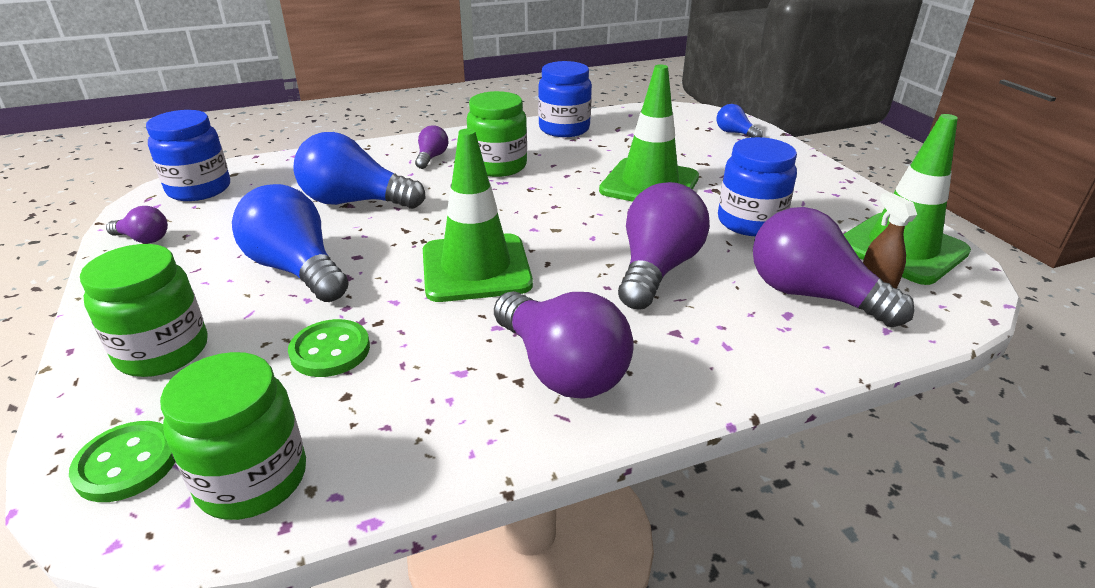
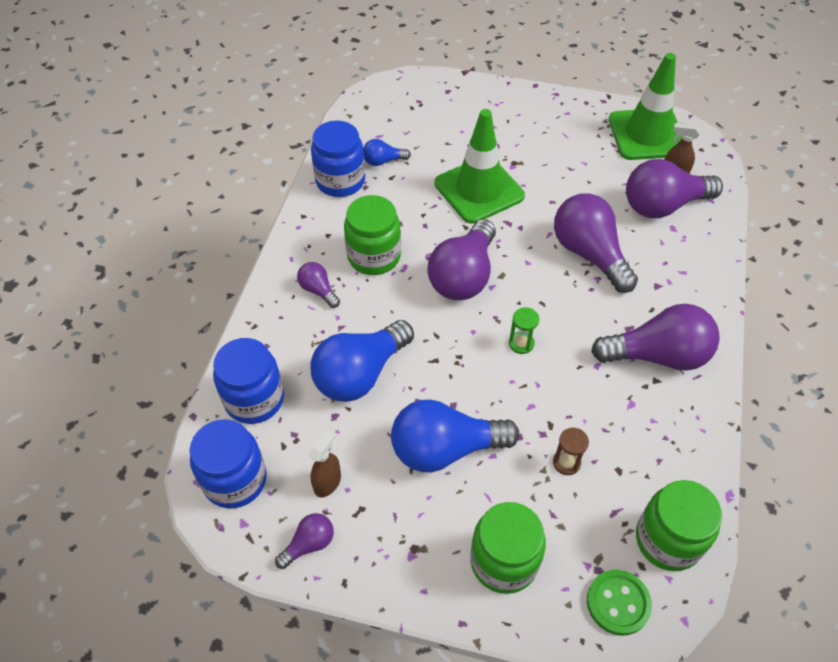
camera: 55 degrees left, 20 degrees up
(218, 226) = (328, 482): none -> brown spray bottle
(330, 350) = (566, 462): green button -> brown hourglass
(476, 268) = (521, 343): green traffic cone -> green hourglass
(528, 211) = (463, 276): none -> purple light bulb
(735, 133) = (440, 95): blue light bulb -> blue light bulb (383, 161)
(750, 222) = (569, 175): blue jar -> blue jar (254, 399)

